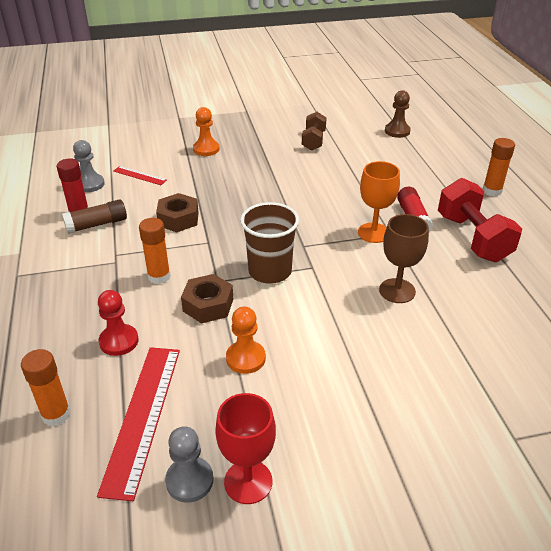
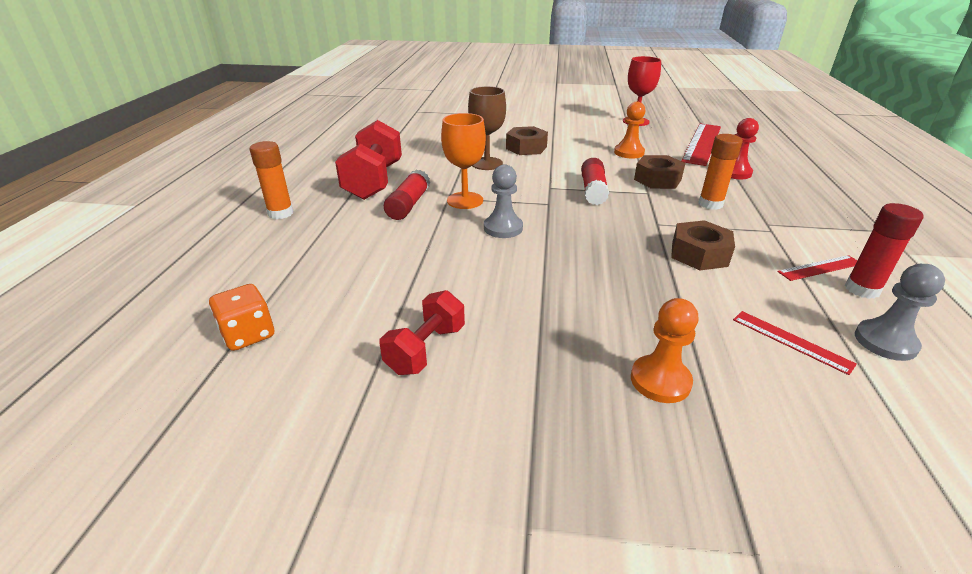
camera: 160 degrees left, 5 degrees down
(56, 414) = (764, 151): orange glue stick -> none
(97, 224) = (820, 268): brown glue stick -> red ruler
(189, 480) = (668, 125): grey pawn -> grey pawn (503, 228)
(270, 271) = (593, 190): brown cup -> red glue stick
(313, 141) = (425, 349): brown dumbbell -> red dumbbell
(377, 337) = (526, 148): none -> brown nut
(397, 131) = (248, 334): brown pawn -> orange dice

